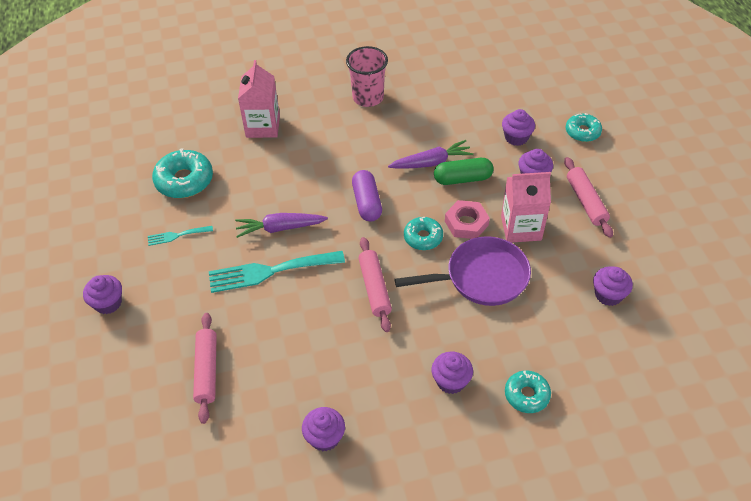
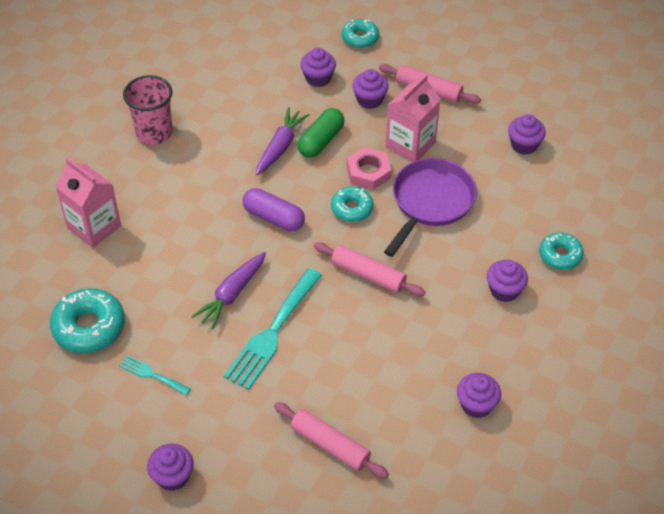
camera: 50 degrees left, 0 degrees up
(177, 235) = (151, 374): turquoise fork -> turquoise fork turned 90 degrees clockwise

